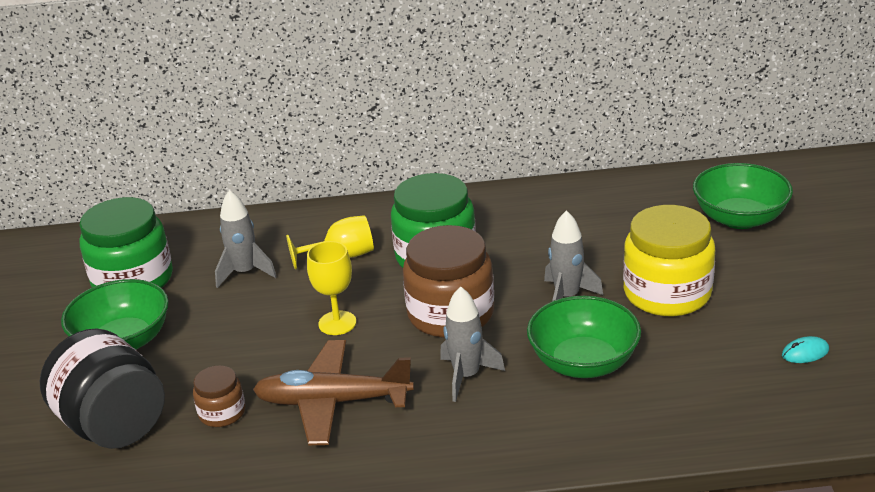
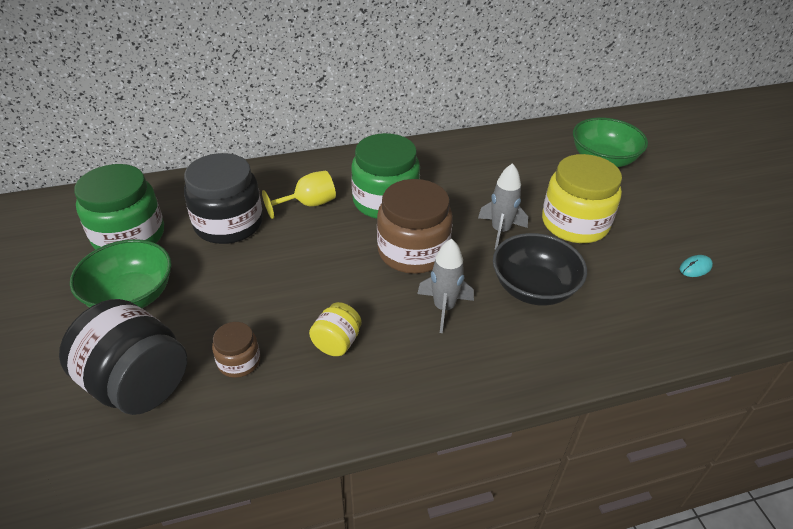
camera: 15 degrees left, 10 degrees up
(245, 272) = (228, 223): grey rocket -> black jar
(333, 402) = (337, 342): brown plane -> yellow jar
(337, 323) = (320, 266): yellow goblet -> none
(583, 362) = (533, 288): green bowl -> black bowl

